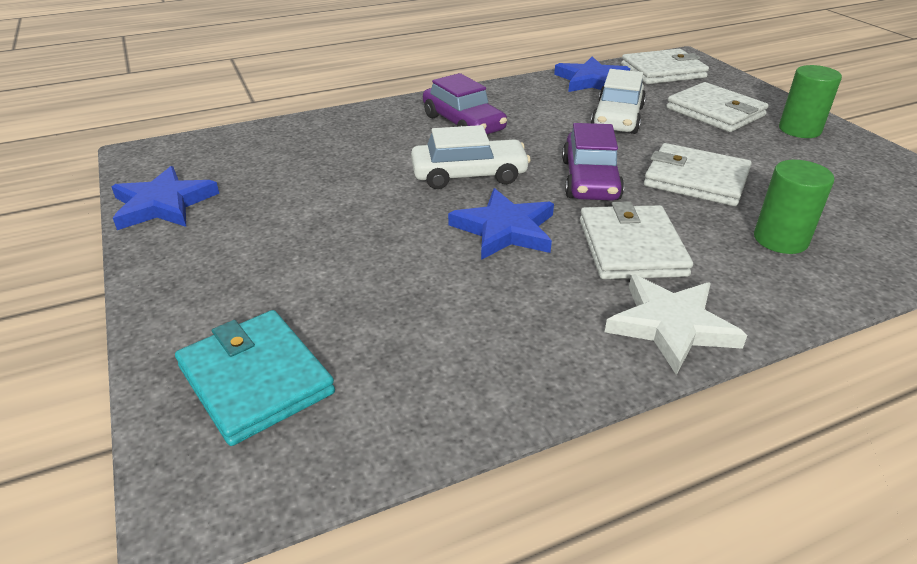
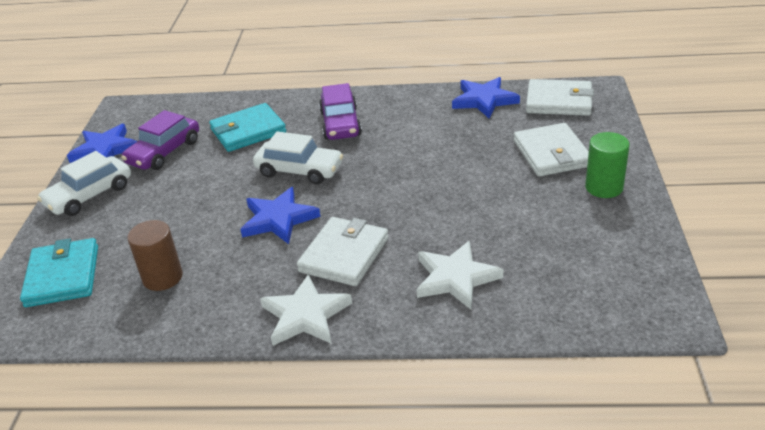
camera: 30 degrees right, 0 degrees up
(355, 148) = (248, 131): none -> turquoise wallet
(423, 336) = (162, 277): none -> brown cylinder
(590, 180) = (377, 194): purple car -> purple car (164, 152)
(617, 118) = (461, 143): white car -> white car (89, 195)
(696, 179) = (455, 213): white wallet -> none
(780, 239) = (455, 278): green cylinder -> white star

